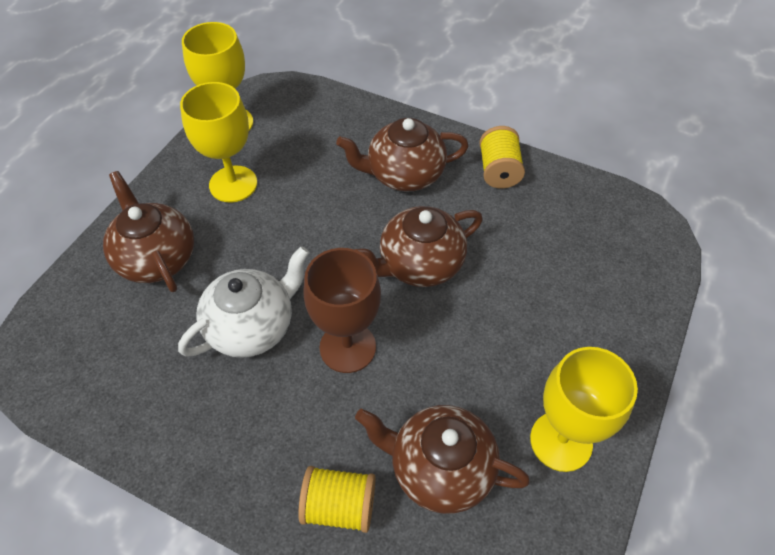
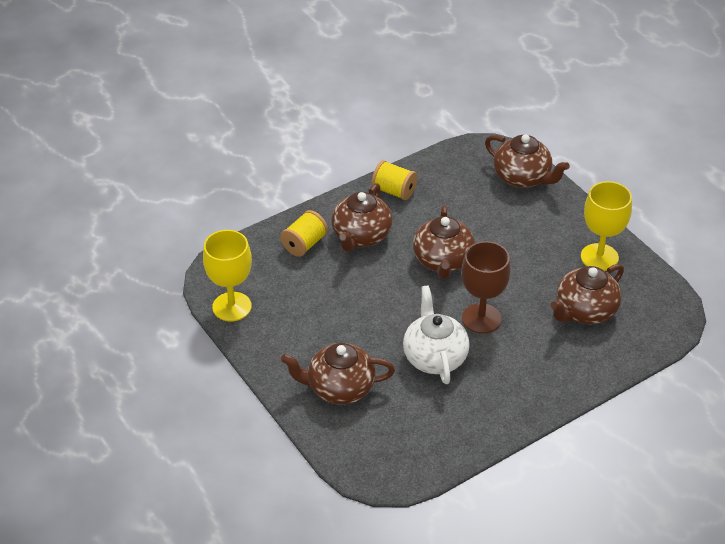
camera: 60 degrees left, 10 degrees down
(233, 184) = (299, 326): yellow goblet -> none
(339, 506) = (581, 361): yellow spool -> yellow spool (304, 244)
(633, 282) = (522, 178): none -> brown teapot

